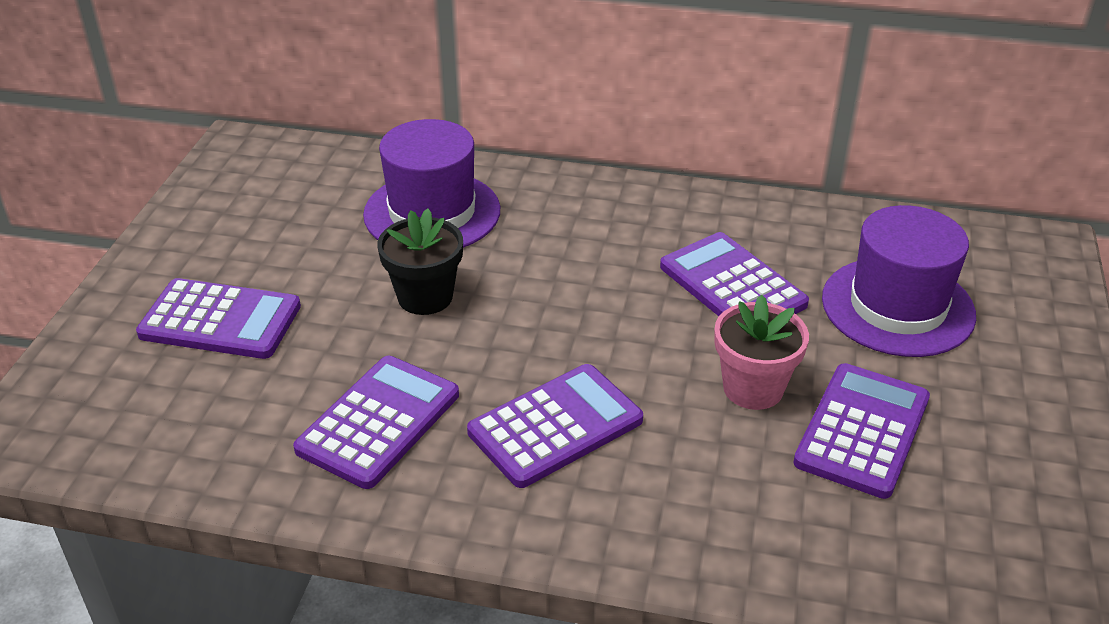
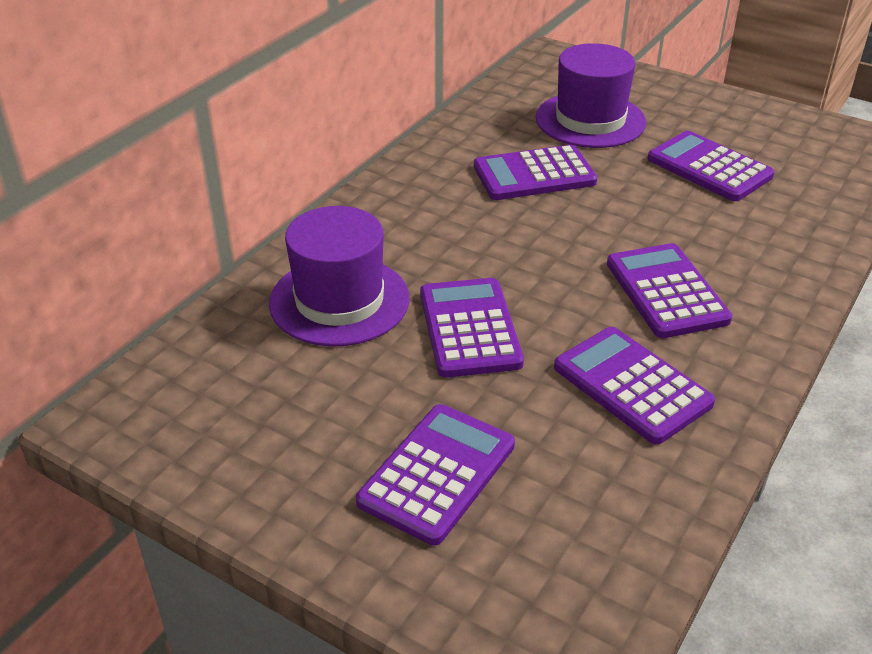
camera: 70 degrees left, 0 degrees up
(425, 297) = (469, 328): black flower pot -> purple calculator
(753, 388) = (653, 196): pink flower pot -> none

